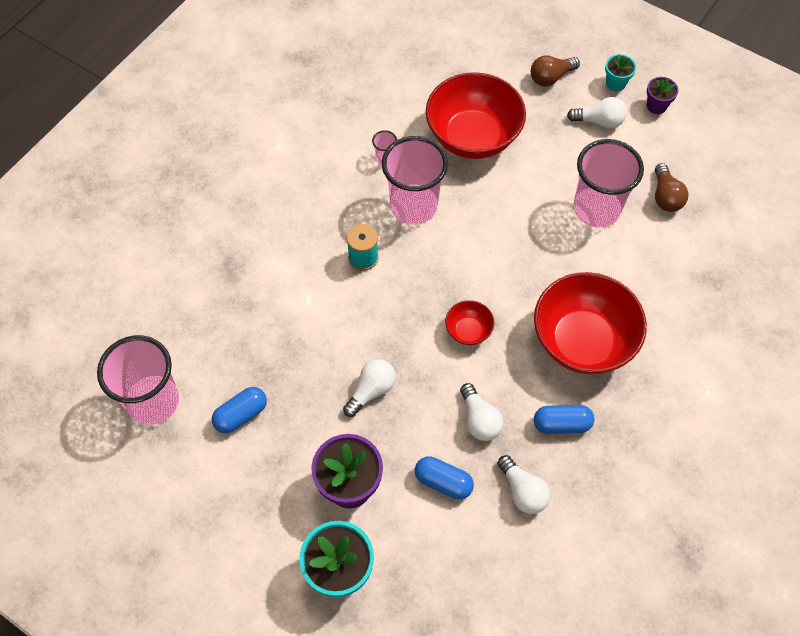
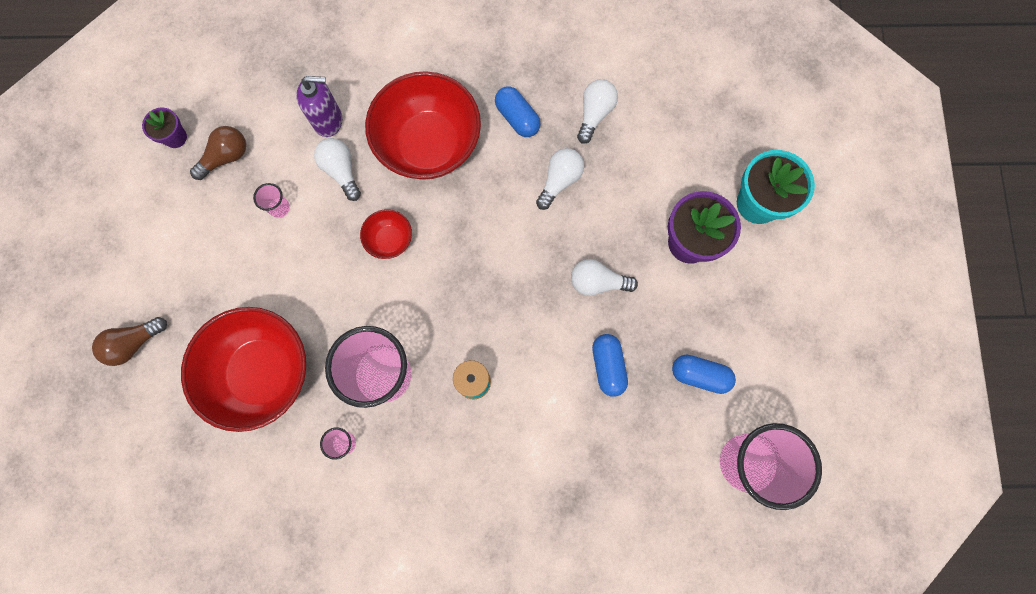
camera: 125 degrees left, 15 degrees up
(443, 482) = (631, 175): blue capsule -> blue capsule (608, 366)
(468, 331) = (484, 240): red bowl -> red bowl (389, 240)
(550, 77) = (134, 343): brown light bulb -> brown light bulb turned 120 degrees clockwise
(596, 209) = (279, 208): pink cup -> pink cup, size x0.41
(599, 121) = (167, 263): white light bulb -> white light bulb (341, 171)
(615, 83) = (105, 275): turquoise flower pot -> none
(653, 281) = (328, 121): none -> purple soap dispenser
(656, 106) = (114, 221): purple flower pot -> purple flower pot (175, 137)

